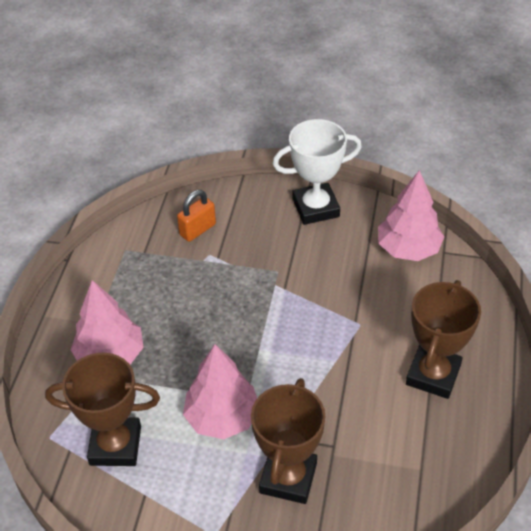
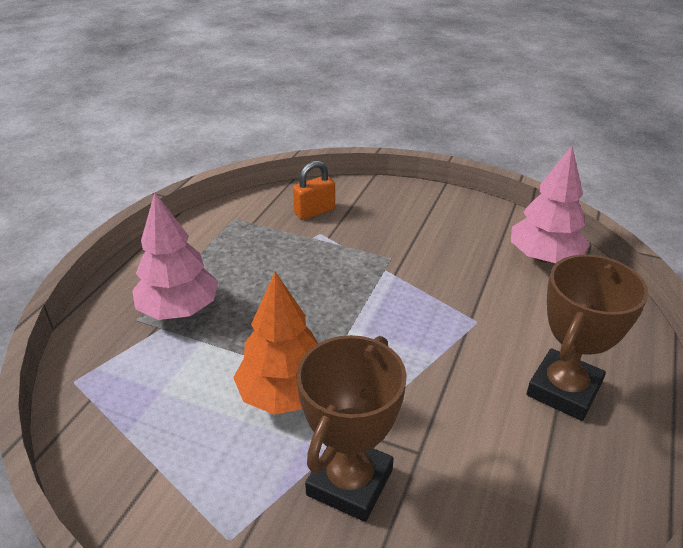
camera: 10 degrees right, 10 degrees down
(115, 445) = (145, 403): brown trophy -> none
(222, 418) = (285, 394): pink tree -> orange tree
(316, 208) = (445, 209): white trophy -> none

